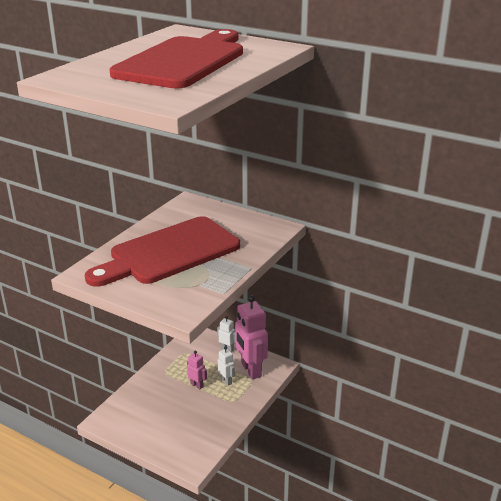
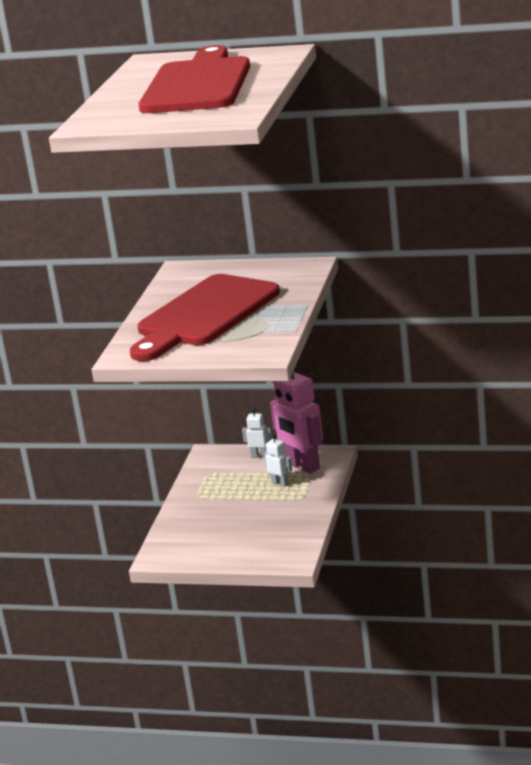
camera: 15 degrees left, 5 degrees down
(197, 385) = (247, 496): pink robot -> none

